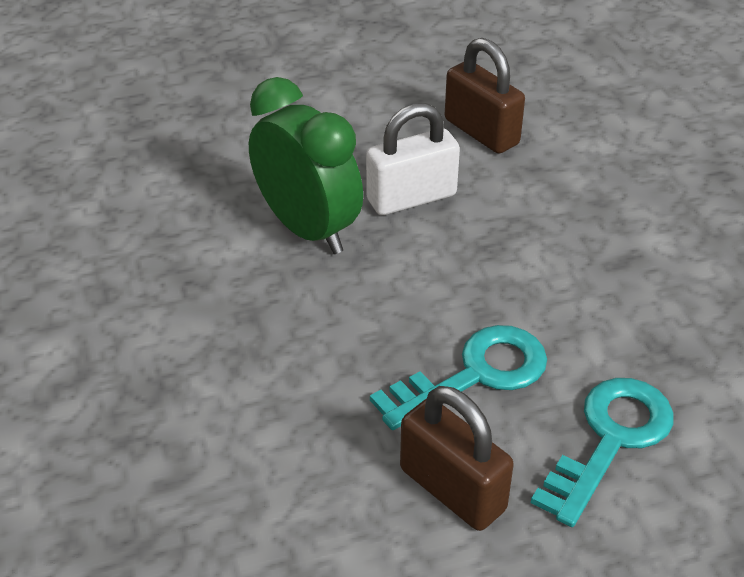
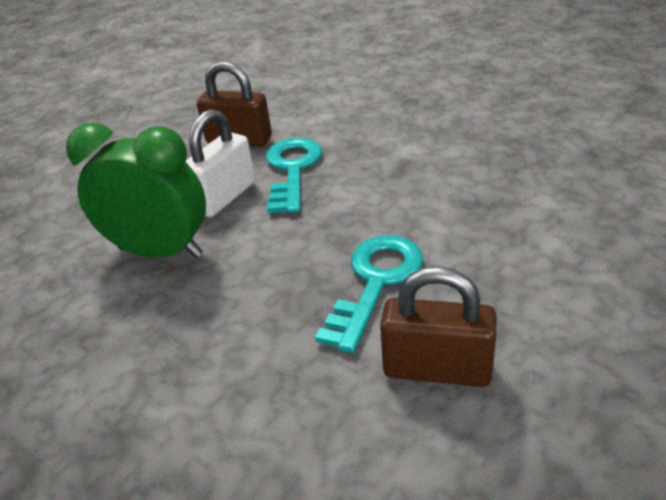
camera: 30 degrees left, 5 degrees down
(610, 440) = (506, 273): turquoise key -> turquoise key (292, 170)

